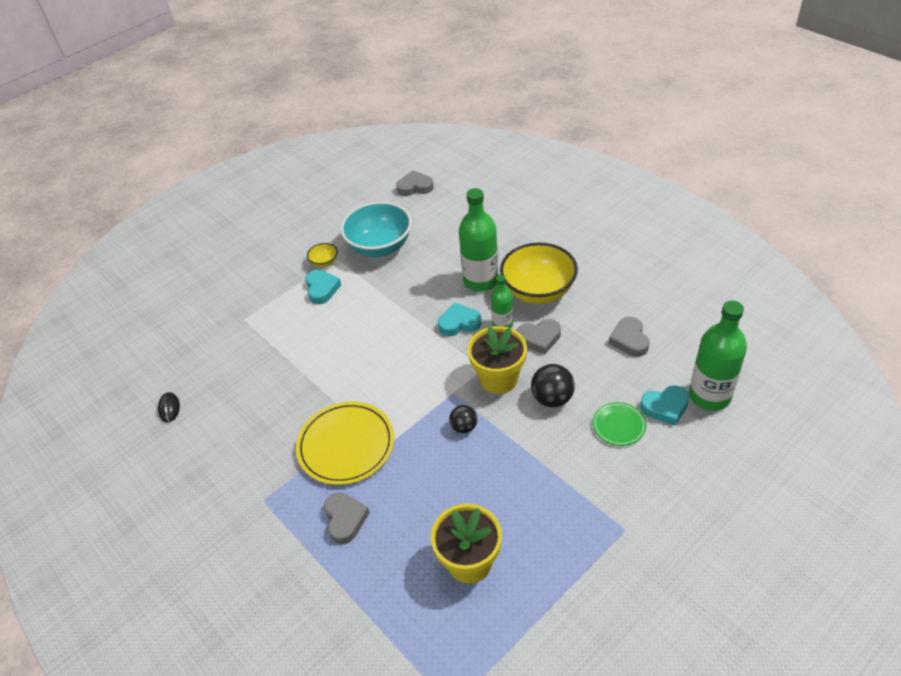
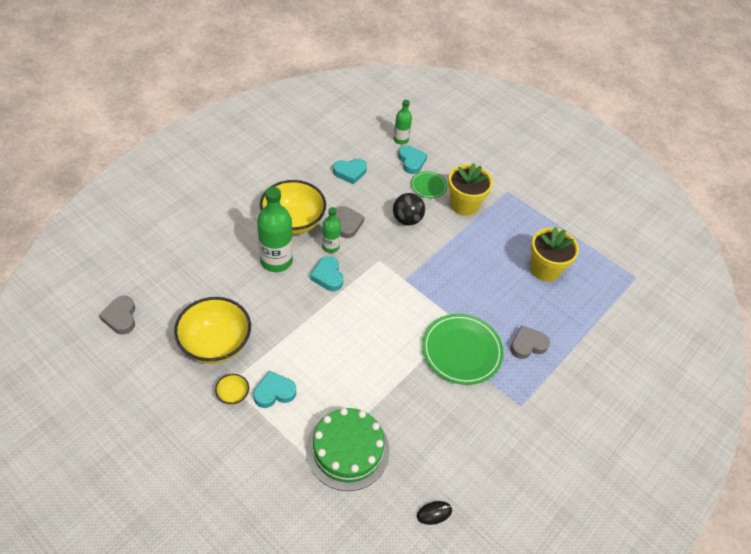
camera: 105 degrees left, 5 degrees up
(250, 343) = (347, 450): none -> green cake
(346, 445) = (461, 351): yellow plate -> green plate
(380, 246) = (215, 344): turquoise bowl -> yellow bowl
(464, 427) = (437, 272): black ball -> none
(498, 379) = (389, 250): yellow flower pot -> yellow flower pot (464, 205)
(629, 340) = (350, 172): grey heart -> turquoise heart
(709, 396) = (400, 139): green bottle -> green bottle, size x0.56

